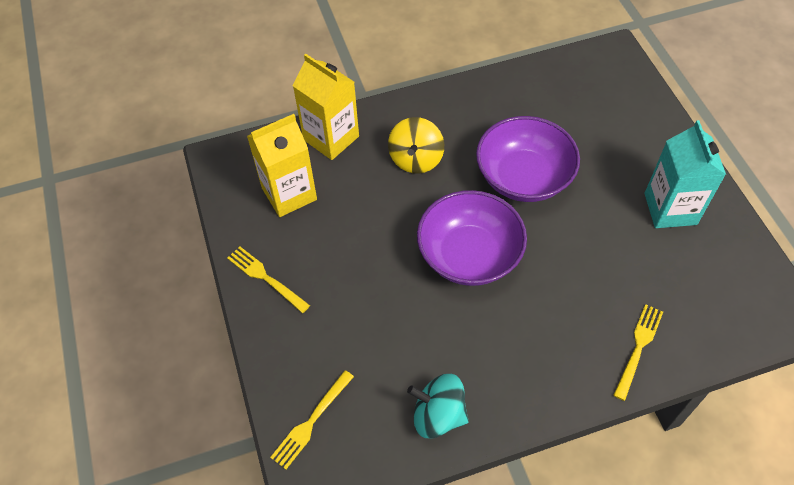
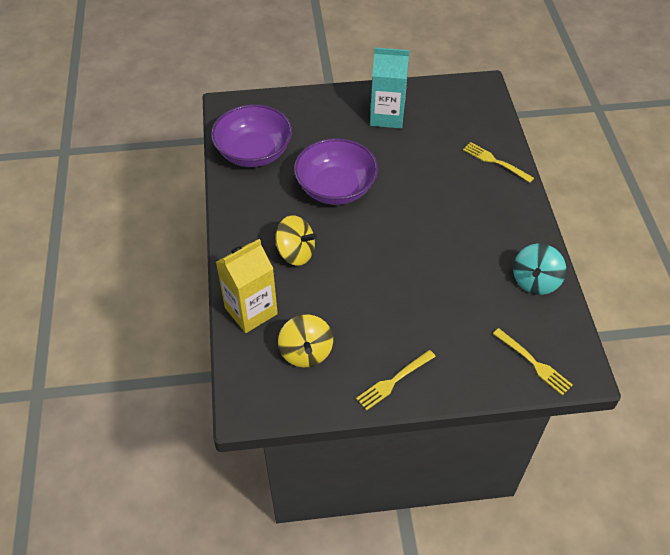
camera: 80 degrees left, 5 degrees down
(289, 194) = (306, 352): yellow carton -> yellow spinning top
(469, 255) = (401, 236): purple bowl -> purple bowl (254, 152)

